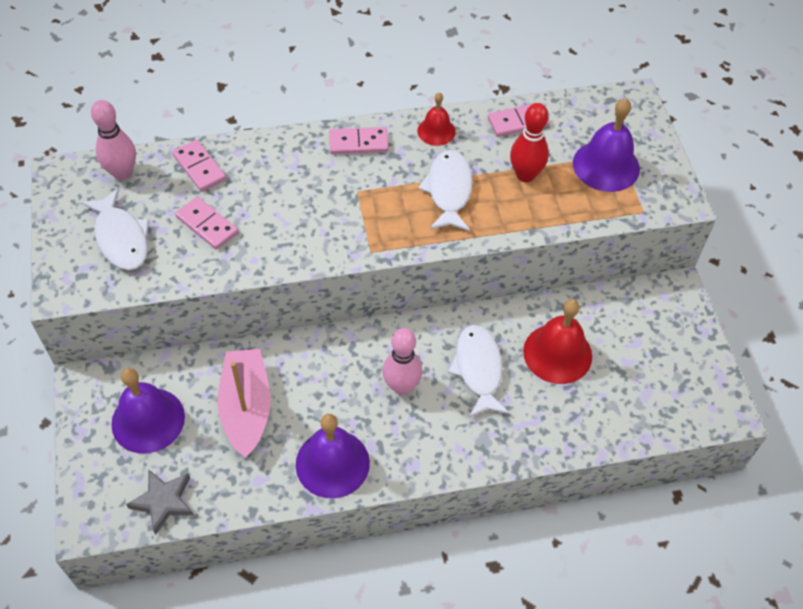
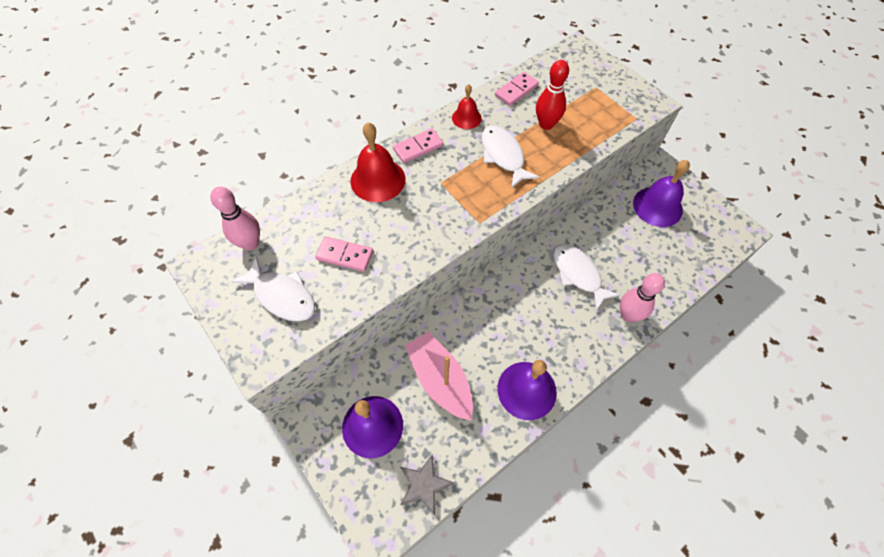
camera: 25 degrees left, 5 degrees up
(199, 167) = (310, 213): pink domino -> none
(401, 386) = (536, 310): pink bowling pin -> pink bowling pin (628, 315)
(557, 353) = (619, 240): red bell -> red bell (378, 180)
(606, 165) = (592, 97): purple bell -> purple bell (657, 206)

